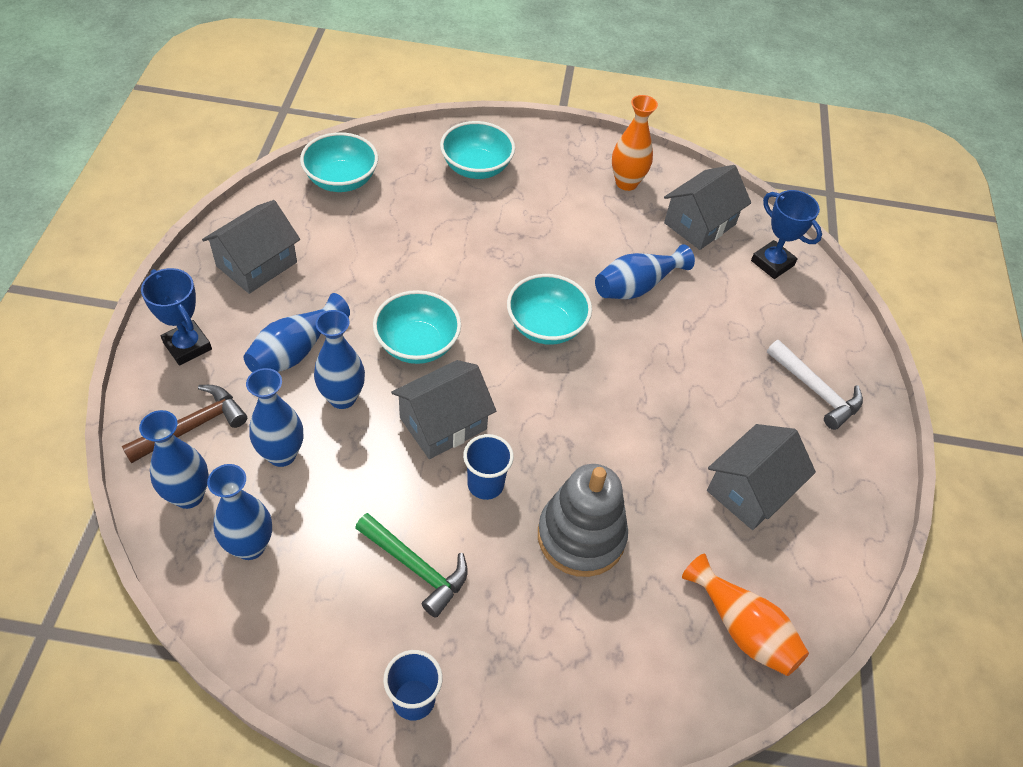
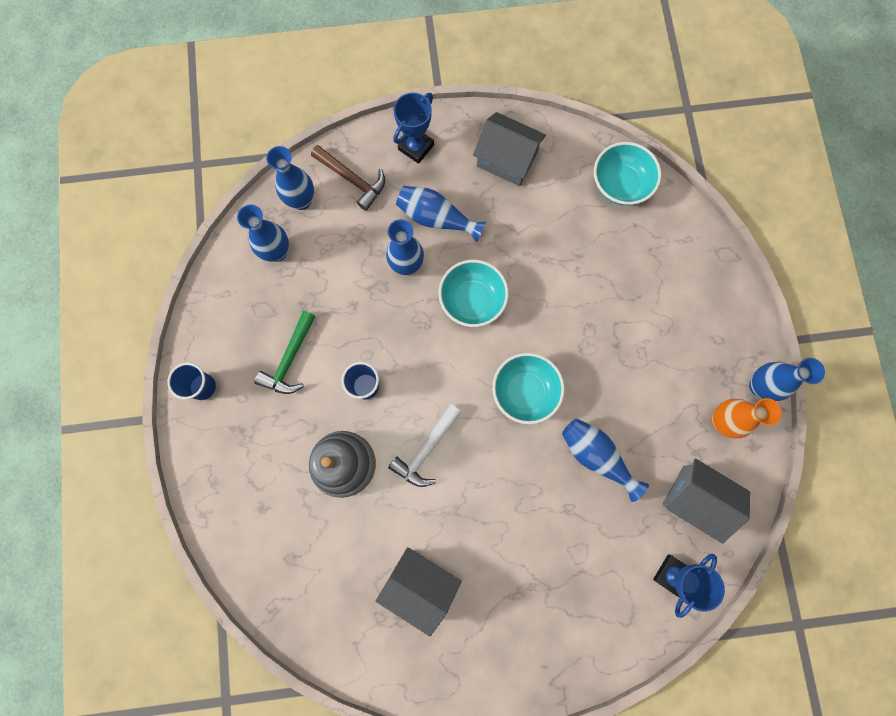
camera: 80 degrees right, 25 degrees up
(282, 454) = (348, 244): blue vase -> blue vase (759, 386)
(443, 423) = (407, 341): grey house -> none
(476, 167) = (683, 285): turquoise bowl -> none
(742, 628) = (303, 594): orange vase -> none
(816, 391) = (536, 631): white hammer -> white hammer (426, 450)

